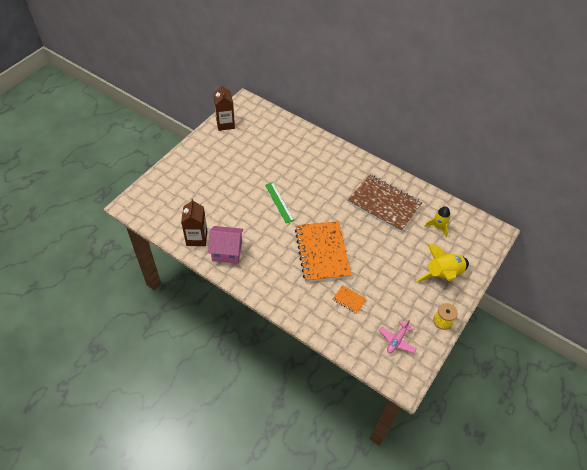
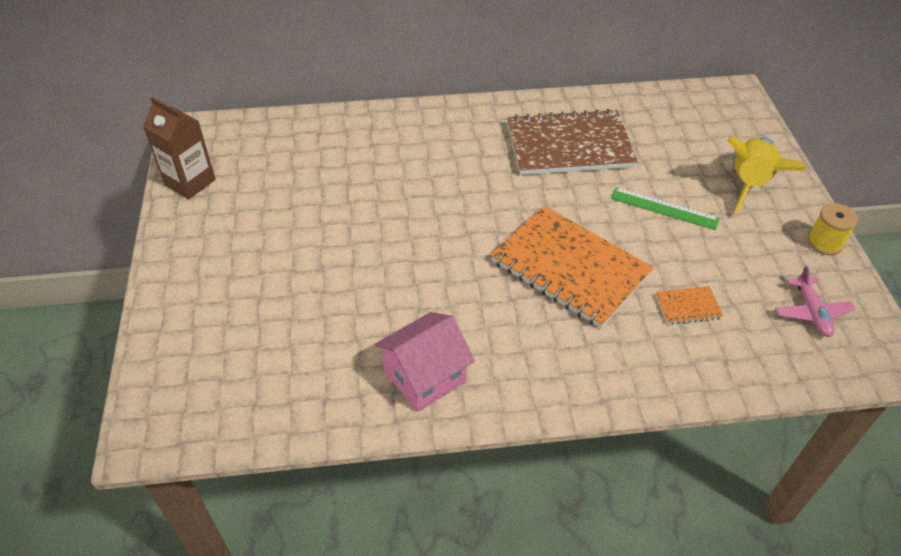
camera: 40 degrees left, 5 degrees down
(197, 238) = (347, 395): brown carton -> none
(279, 202) = (419, 241): green ruler -> green ruler (664, 208)
(438, 227) = (668, 130): yellow rocket -> none

